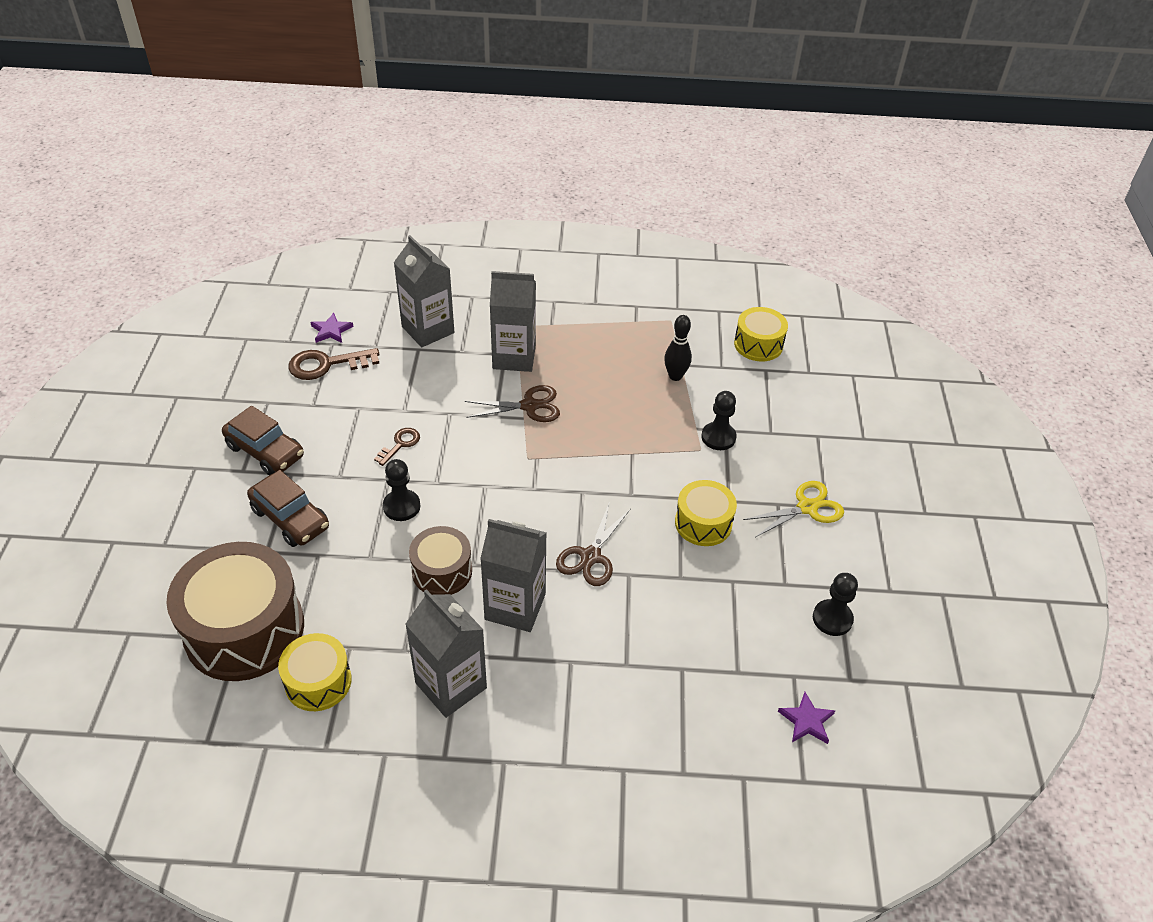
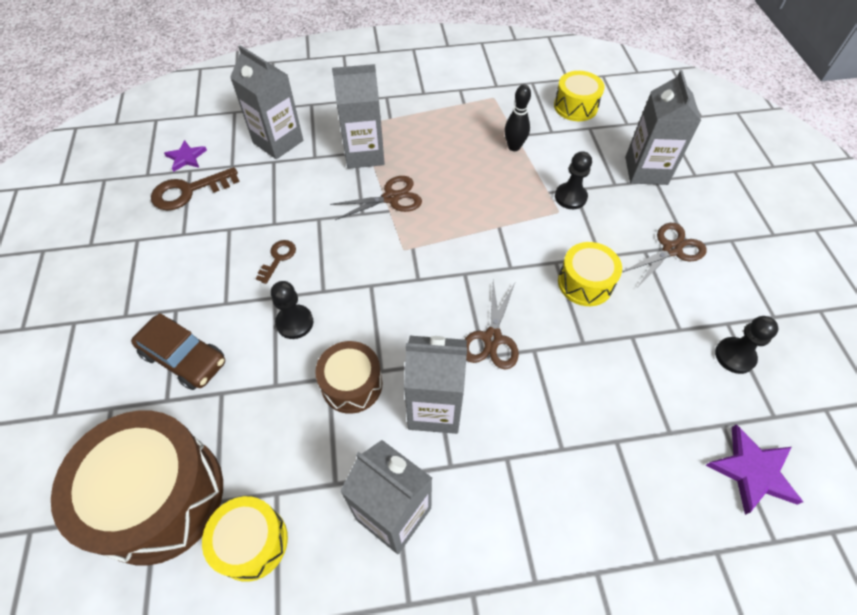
camera: 10 degrees left, 10 degrees up
(265, 451) = (144, 290): brown car -> none
(806, 721) = (752, 471): purple star -> purple star, size x1.54
(807, 507) = (671, 249): yellow scissors -> brown scissors
(811, 424) = (646, 170): none -> grey carton

